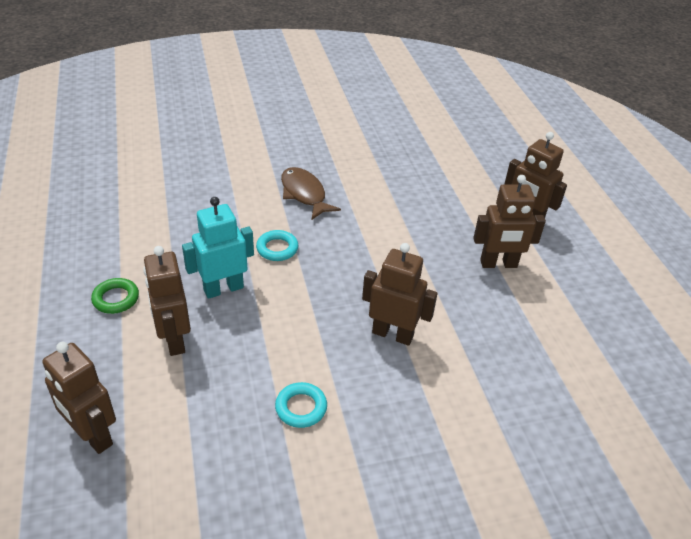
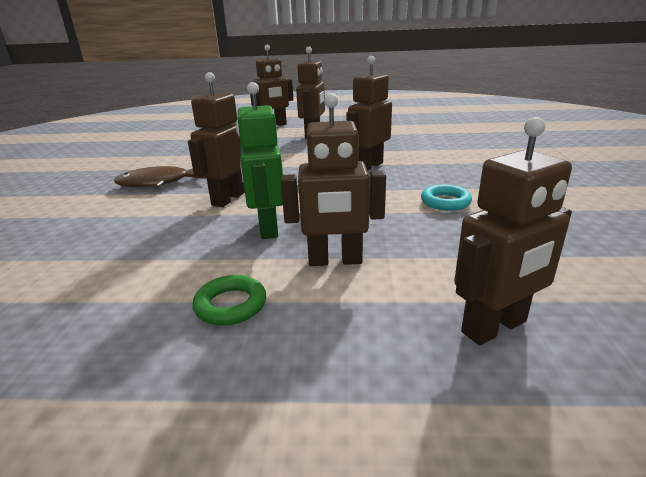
camera: 70 degrees left, 15 degrees down
(223, 289) = (267, 228): turquoise robot -> green robot
(277, 248) = (228, 199): turquoise ring -> brown robot

